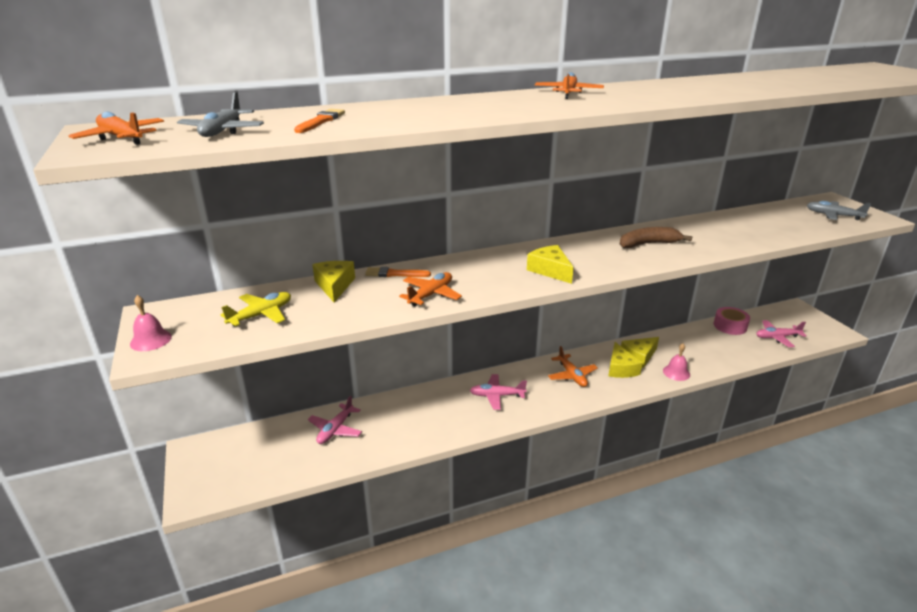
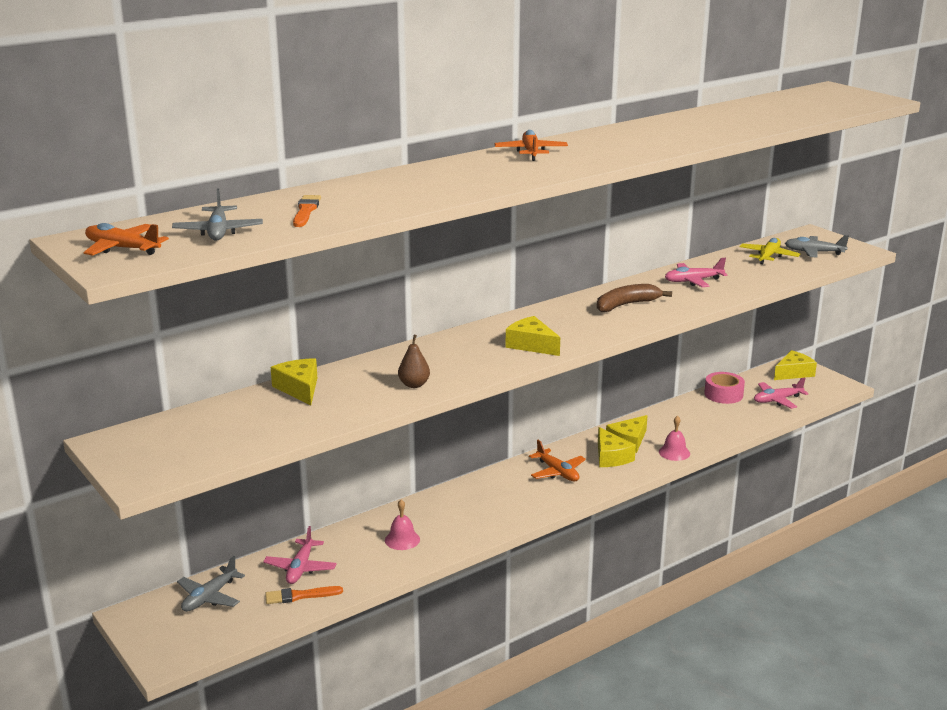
camera: 15 degrees left, 5 degrees down
(151, 340) = (131, 467): pink bell -> pink bell (402, 540)
(255, 444) = (209, 597): none -> grey plane
(261, 315) = (237, 427): yellow plane -> yellow plane (768, 256)
(394, 274) = (360, 368): orange brush -> orange brush (300, 596)
(431, 295) = (414, 385): orange plane -> brown pear
(496, 396) = (477, 505): pink plane -> pink plane (693, 281)
(795, 315) = (793, 373): none -> yellow cheese

